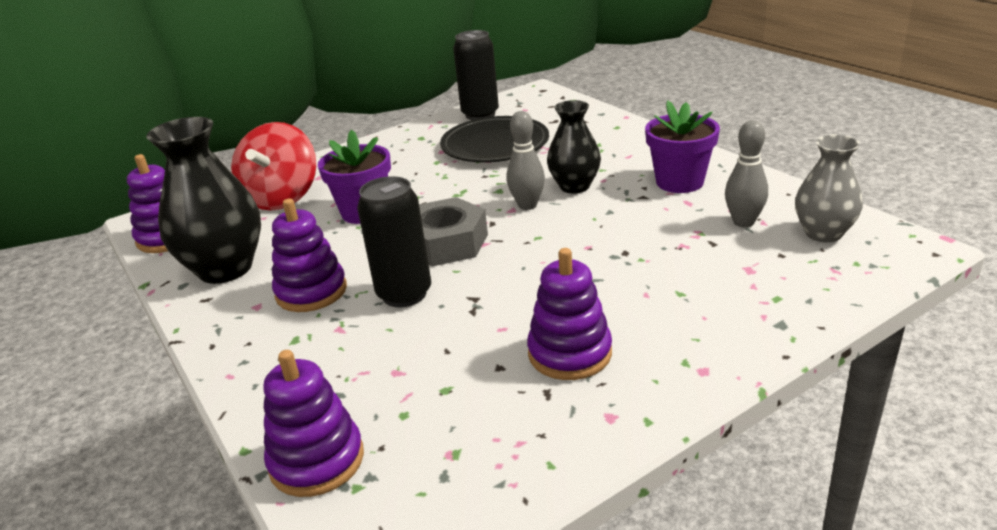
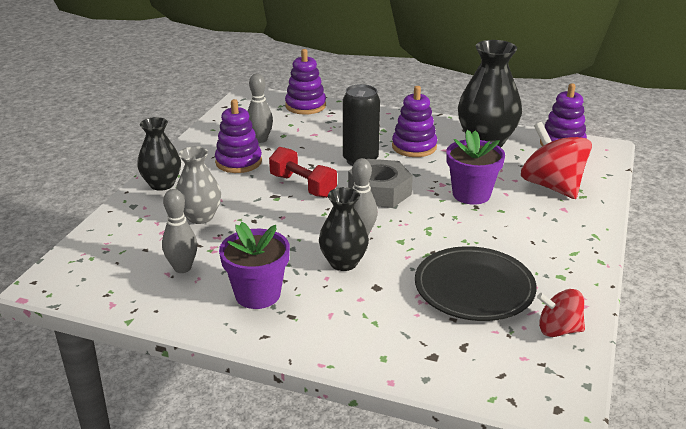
camera: 140 degrees right, 0 degrees up
(480, 114) = (558, 330): black can -> red spinning top
(492, 393) = (260, 140): none -> grey bowling pin
(521, 279) = (303, 186): none -> red dumbbell
(720, 350) = (162, 184): none -> black vase
(823, 233) = (118, 275): grey vase -> grey vase (200, 217)

